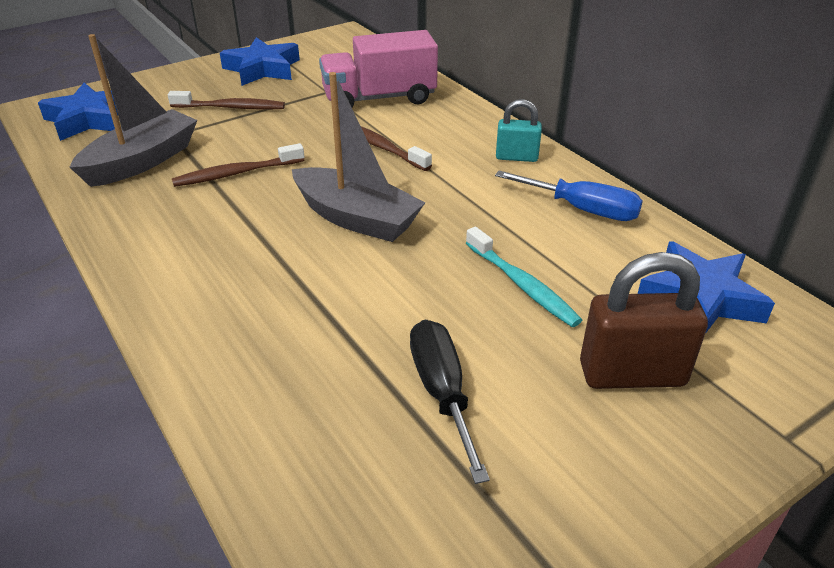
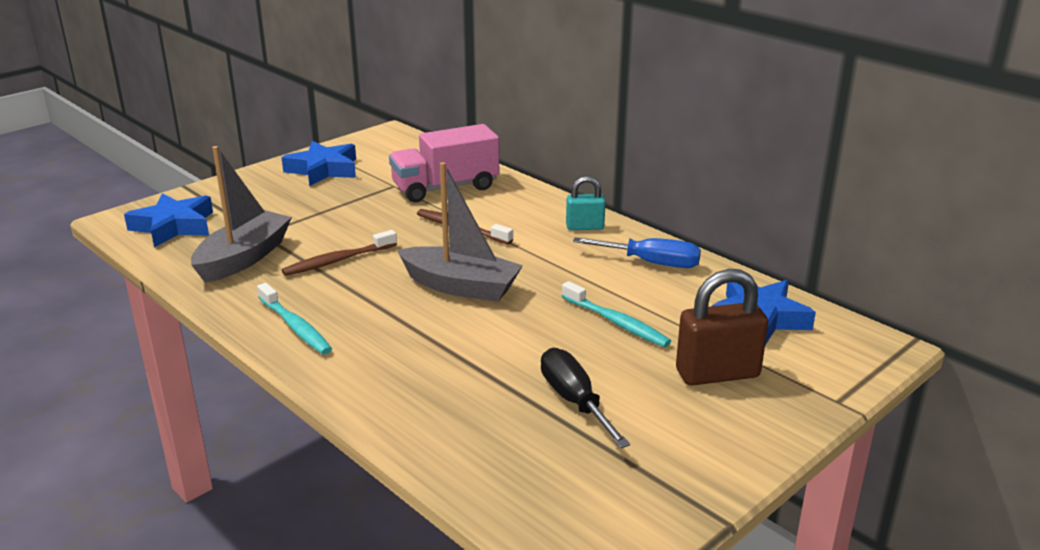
camera: 10 degrees left, 10 degrees down
(159, 250) = (295, 326): none -> turquoise toothbrush
(230, 107) = (307, 206): brown toothbrush -> none

